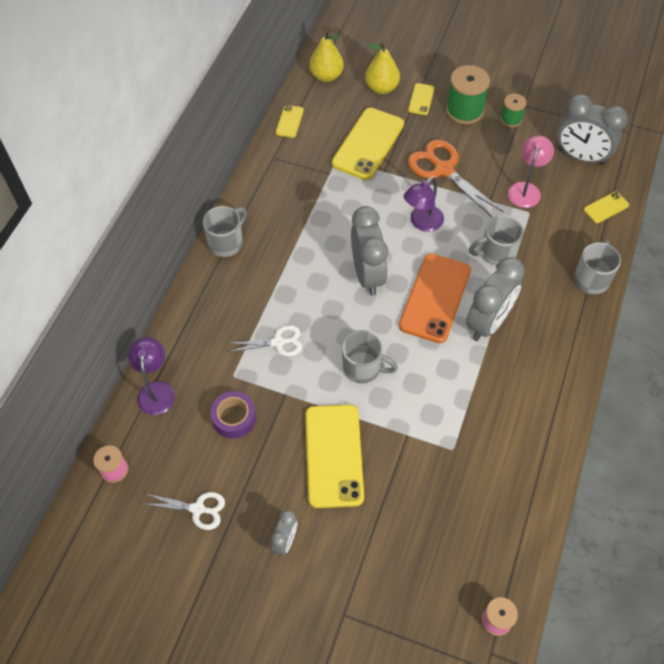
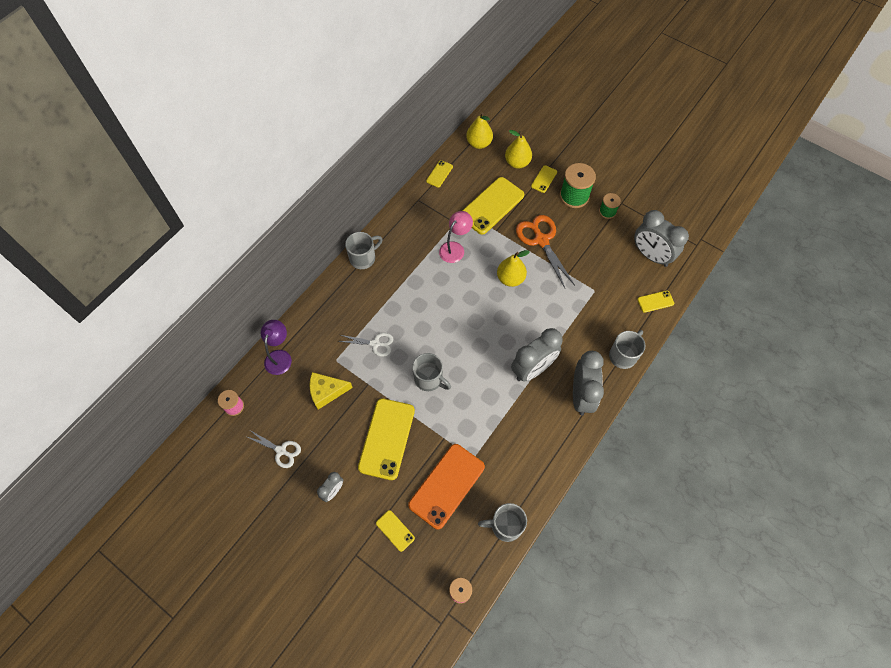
camera: 15 degrees right, 5 degrees up
(234, 418) = (326, 392): purple tape -> yellow cheese
(368, 275) = (456, 309): grey clock -> grey clock (581, 395)
(385, 568) = (395, 530): none -> yellow phone
(422, 223) = (510, 278): purple lamp -> yellow pear
(435, 298) = (500, 340): orange phone -> orange phone (447, 486)
(496, 253) = (557, 316): grey mug -> grey mug (505, 526)
(526, 189) = (598, 271): pink lamp -> pink lamp (455, 248)

